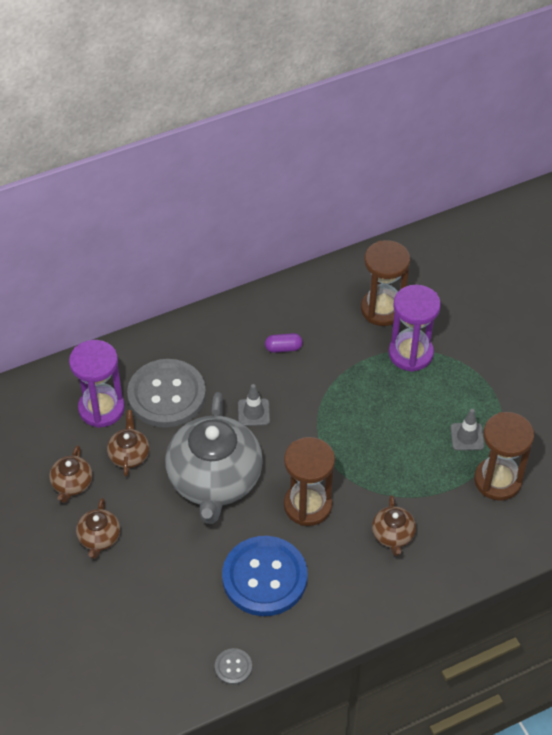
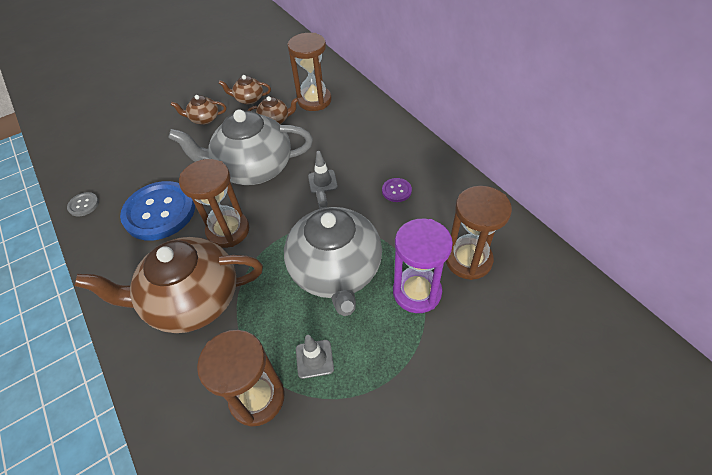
camera: 85 degrees right, 0 degrees up
(101, 408) = (314, 100): purple hourglass -> brown hourglass
(166, 395) = (332, 130): grey button -> none
(283, 348) = (396, 191): purple capsule -> purple button
(378, 412) = (336, 271): none -> grey teapot
(393, 535) = (192, 300): brown teapot -> brown teapot, size x2.25

